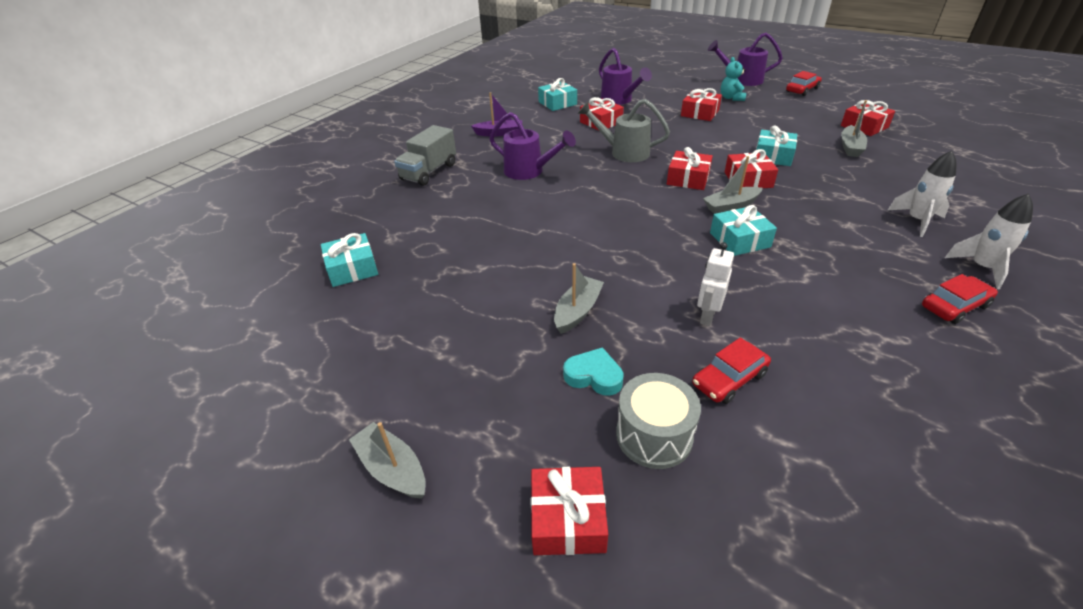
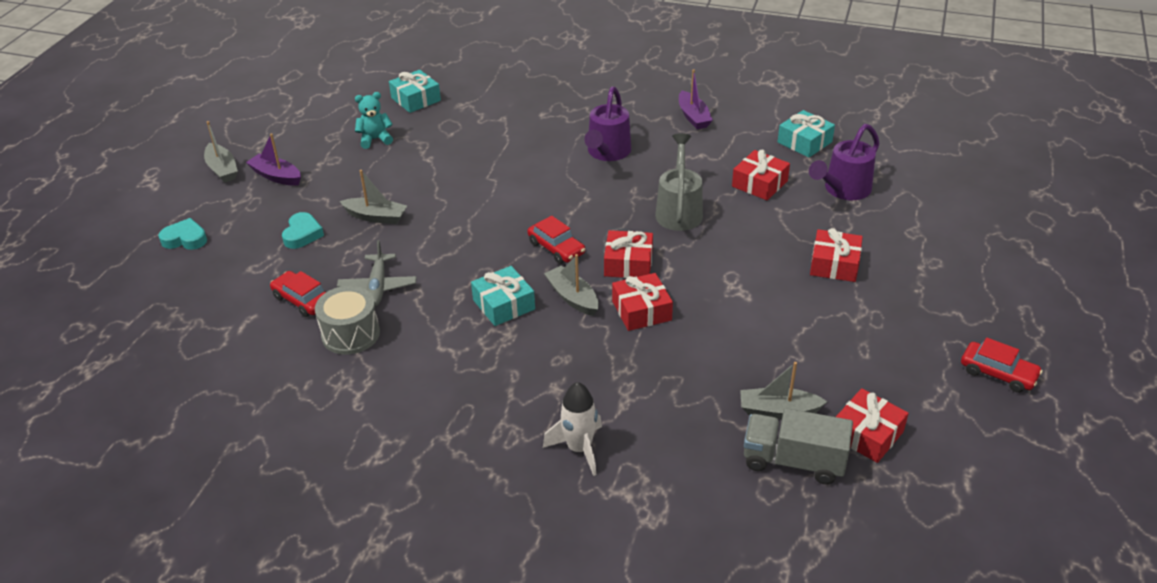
camera: 75 degrees right, 0 degrees up
(392, 469) = (222, 169): grey boat -> grey boat turned 120 degrees clockwise
(429, 172) = (585, 94): grey truck -> grey truck (793, 461)
(448, 401) = (276, 176): none -> purple boat
(568, 519) = (185, 239): red gift -> turquoise heart
(654, 435) = (247, 267): grey drum -> grey drum (350, 334)
(707, 316) = (378, 286): white robot -> grey plane
(731, 98) = (913, 293): turquoise teddy bear -> turquoise teddy bear (375, 139)
(742, 80) = (1003, 304): purple watering can -> none
(773, 156) = (718, 333): turquoise gift -> none
(954, 306) = (411, 449): red car -> red car (556, 248)
(982, 268) = (485, 486): white rocket -> none

